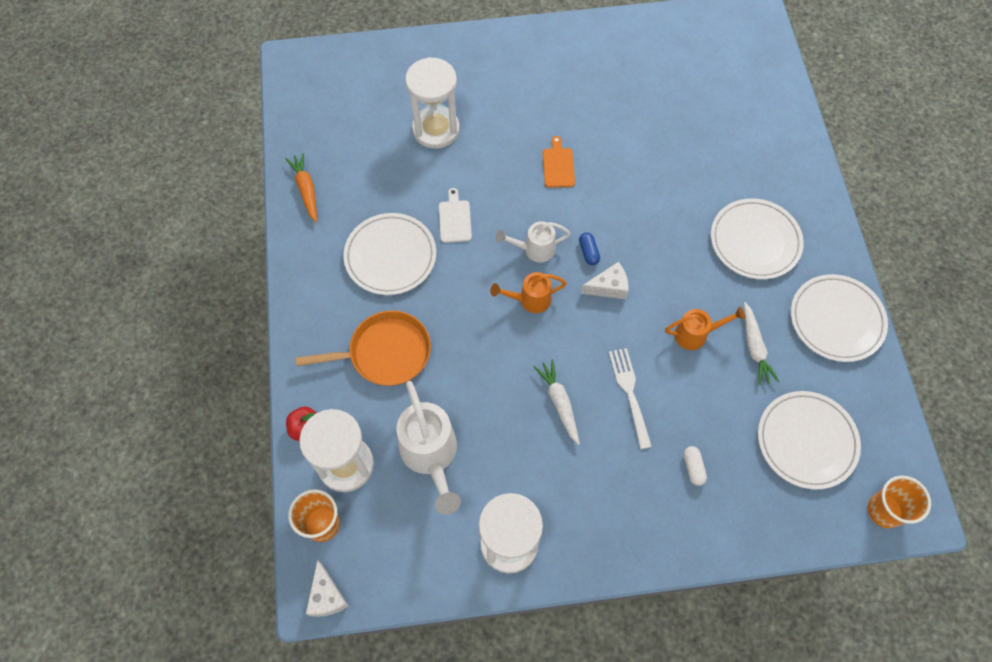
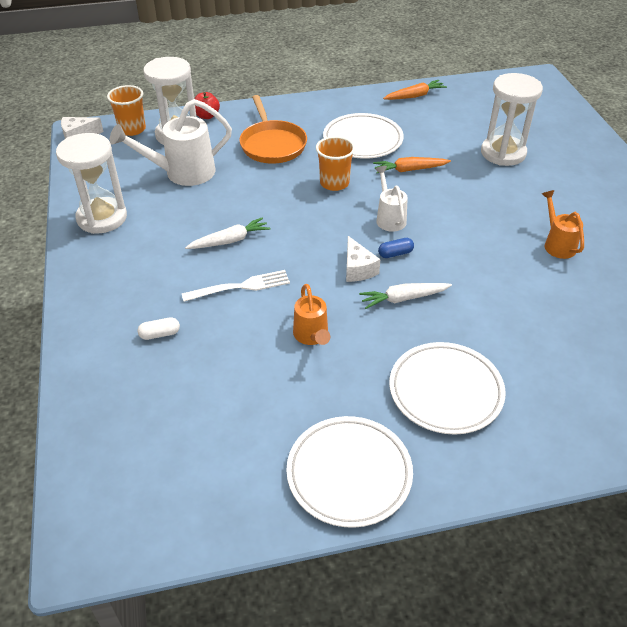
camera: 85 degrees right, 20 degrees down
(454, 219) = (409, 170): white cutting board -> orange carrot
(530, 300) = (334, 218): orange watering can -> orange watering can (557, 244)
(558, 165) = (493, 229): orange cutting board -> none
(754, 348) = (301, 387): white carrot -> white carrot (403, 299)
(806, 441) = (185, 434): white plate -> none
(884, 510) = (91, 511): orange cup -> orange cup (334, 183)

